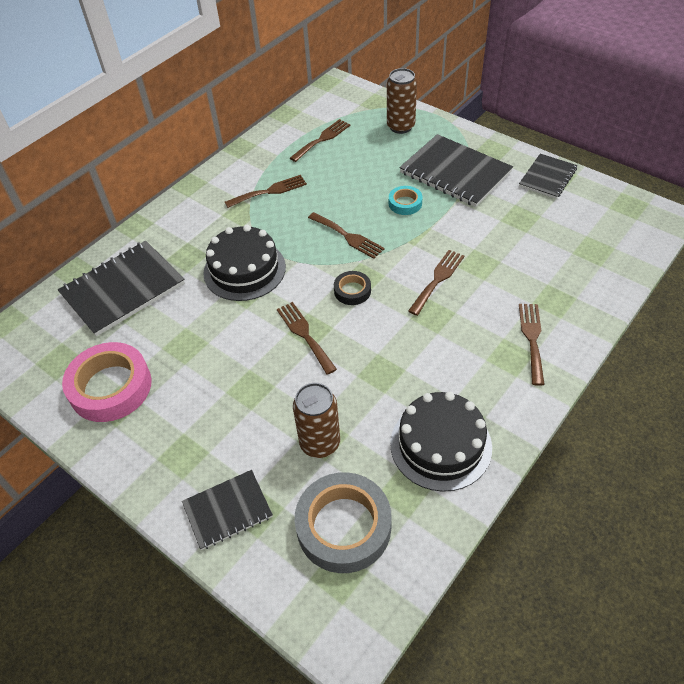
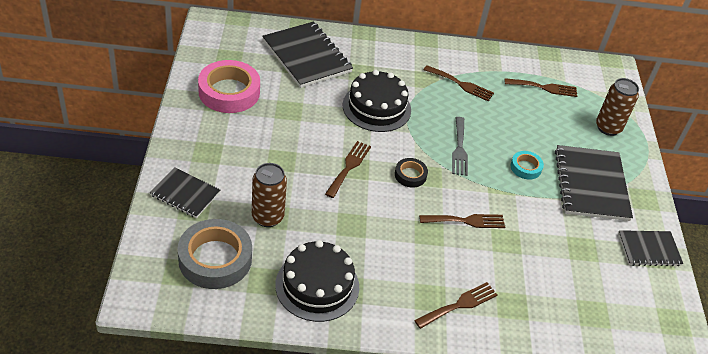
camera: 45 degrees right, 5 degrees down
(123, 289) = (306, 56): black notebook -> black notebook turned 45 degrees clockwise
(348, 236) = (459, 149): brown fork -> grey fork

